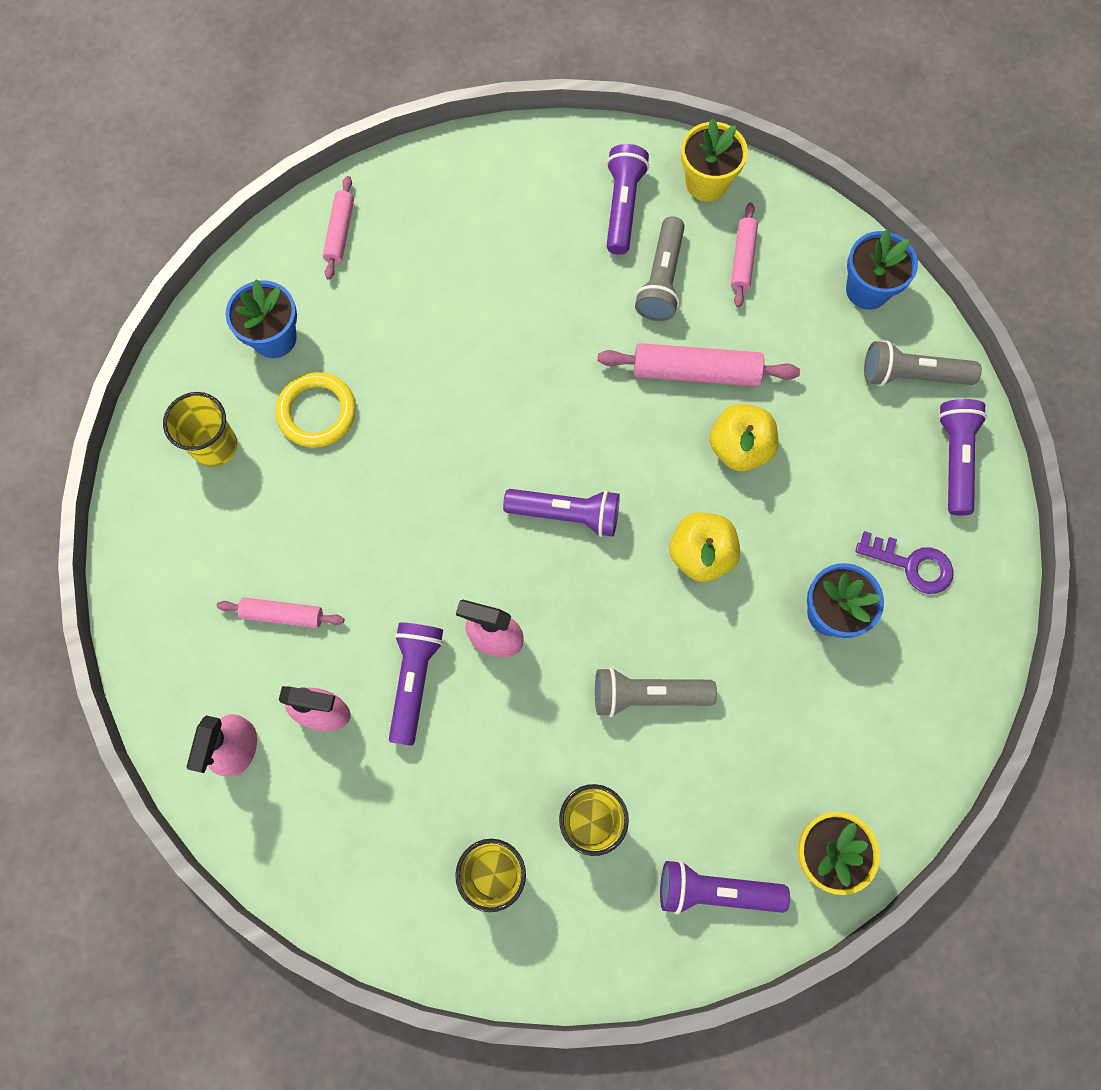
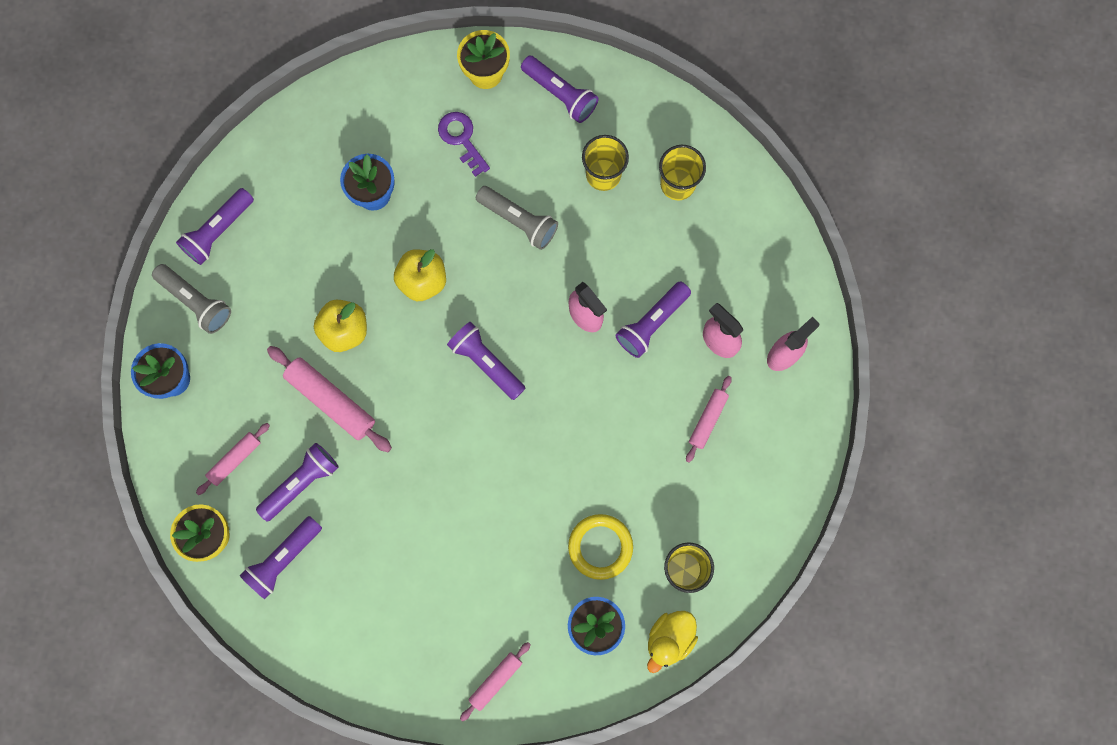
camera: 145 degrees left, 5 degrees up
(189, 373) = (669, 639): none -> yellow duck
(283, 615) = (707, 420): pink rolling pin -> pink rolling pin turned 75 degrees clockwise
(661, 279) = (301, 483): grey flashlight -> purple flashlight
(911, 564) = (301, 188): purple key -> purple key (462, 139)

